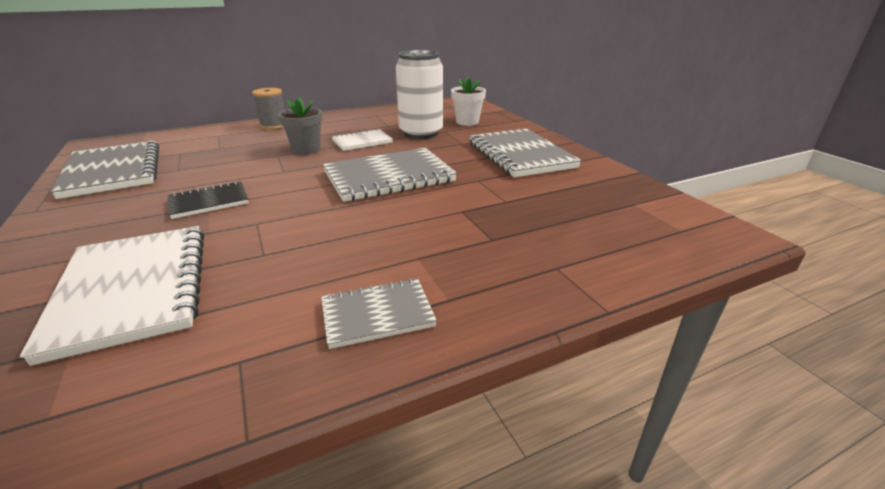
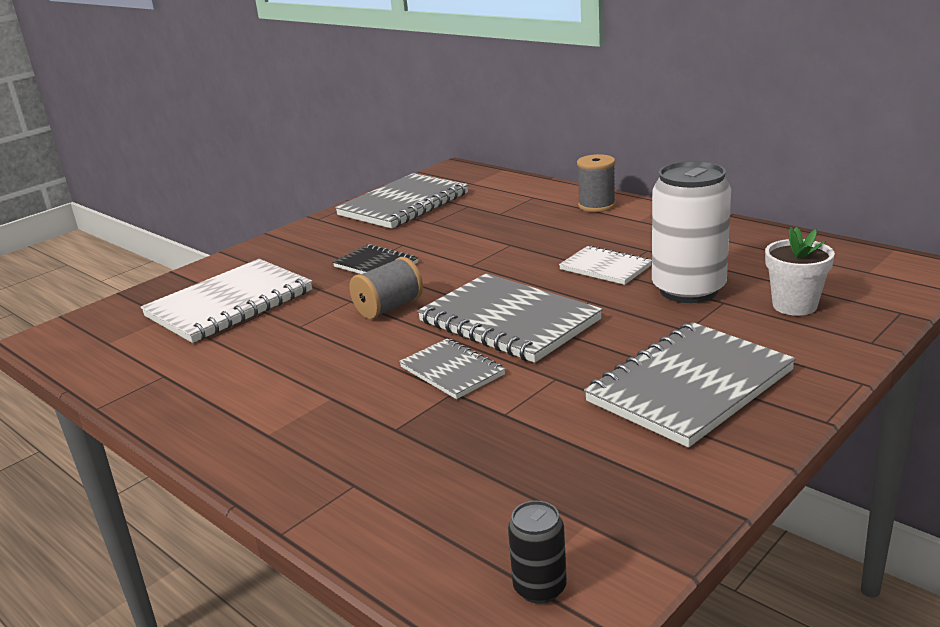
camera: 70 degrees right, 5 degrees down
(299, 210) = (389, 307): none -> grey spool
(306, 150) = (541, 251): grey flower pot -> none
(377, 314) = (232, 407): grey notebook -> grey notebook (452, 371)
(689, 227) = (539, 588): none -> black can

